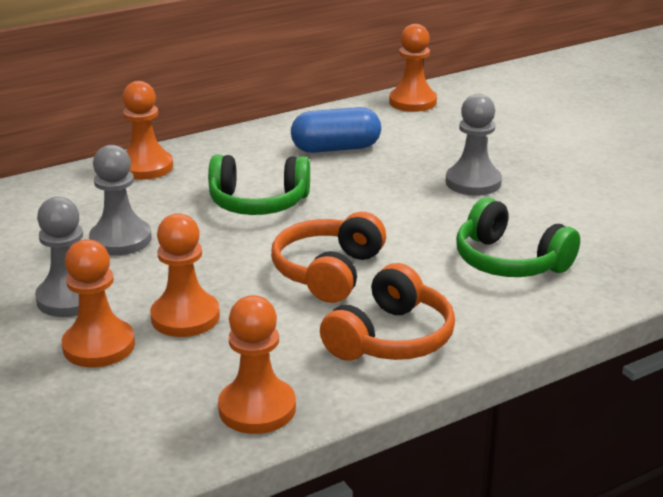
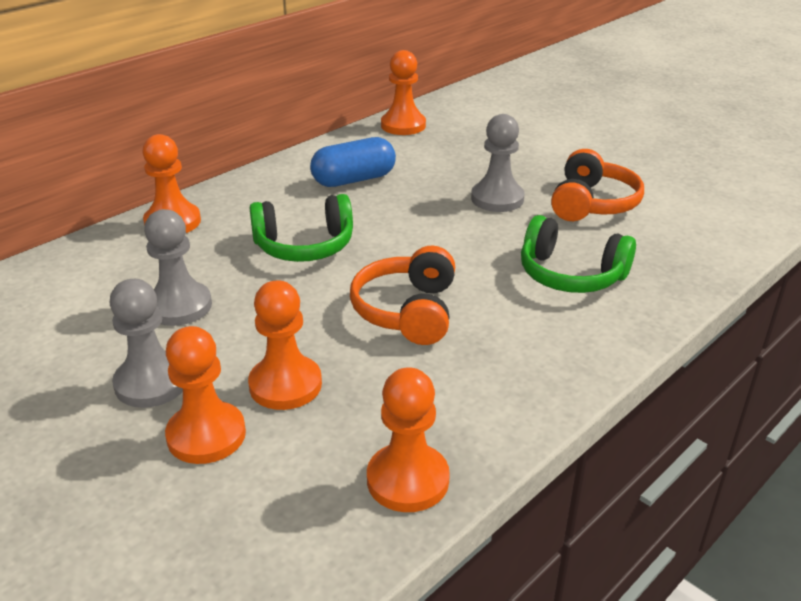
camera: 15 degrees left, 5 degrees up
(390, 338) = (502, 374): orange headphones -> orange headphones (592, 203)

